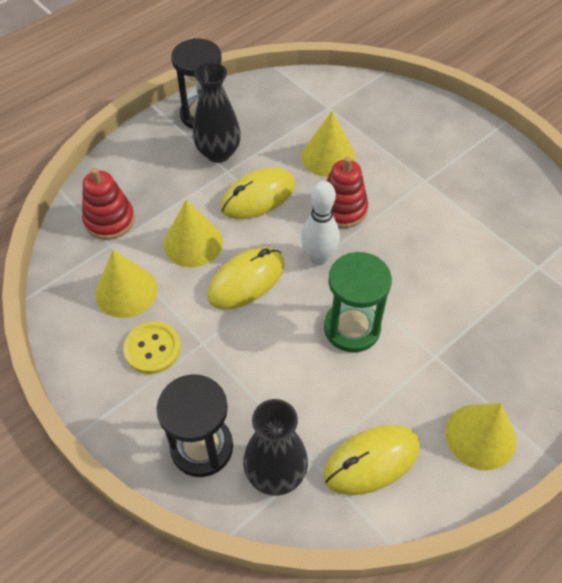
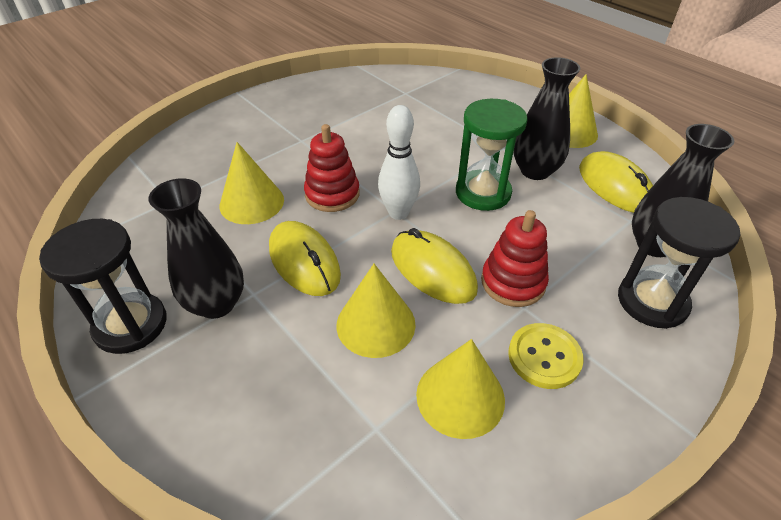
camera: 90 degrees left, 10 degrees down
(109, 220) = (327, 435): red stacking toy -> red stacking toy (513, 282)
(393, 382) = (535, 171): none -> black vase

